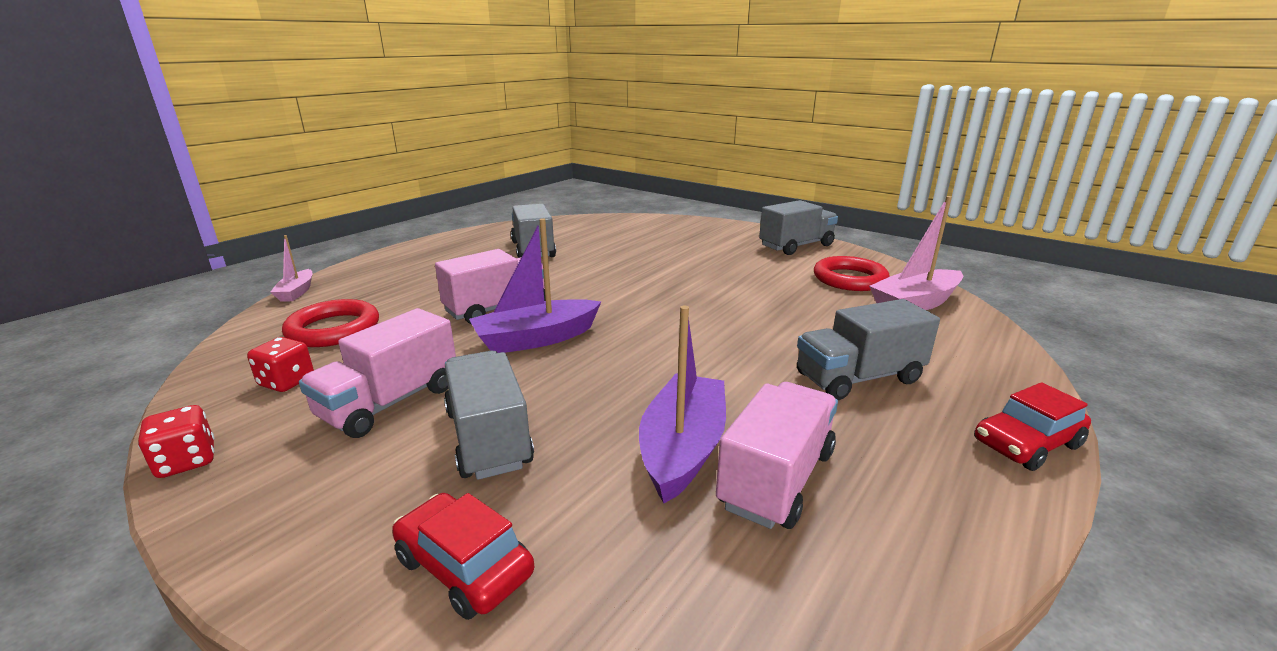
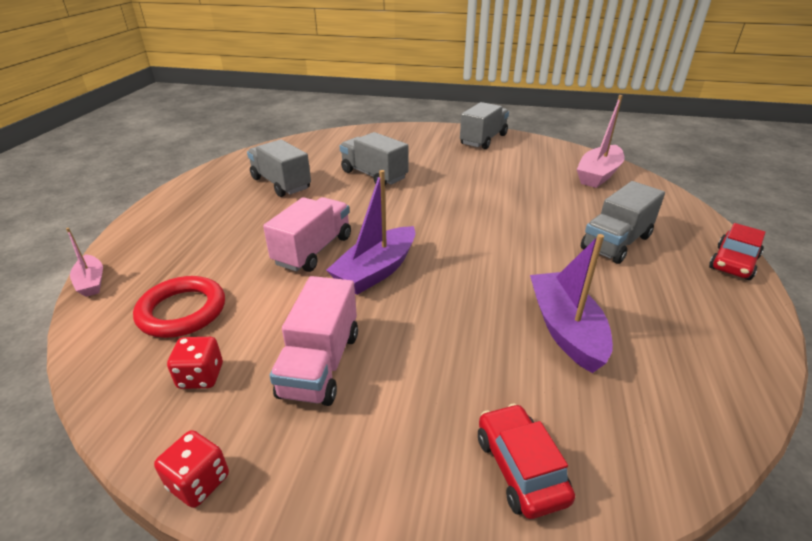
camera: 25 degrees left, 10 degrees up
(464, 566) = (520, 468): red car -> red car turned 60 degrees clockwise
(488, 438) = (431, 367): grey truck -> grey truck (374, 175)
(776, 479) = (636, 331): pink truck -> none
(849, 279) = (543, 162): red ring -> none

